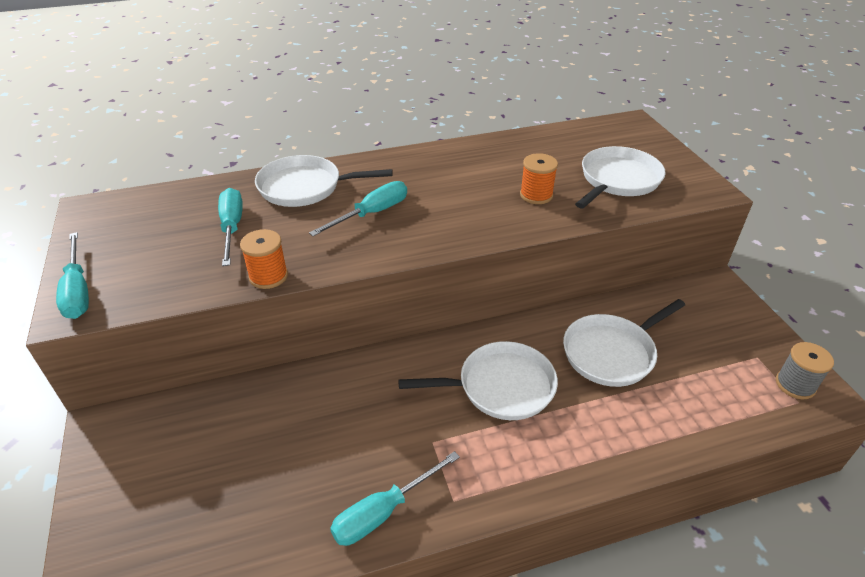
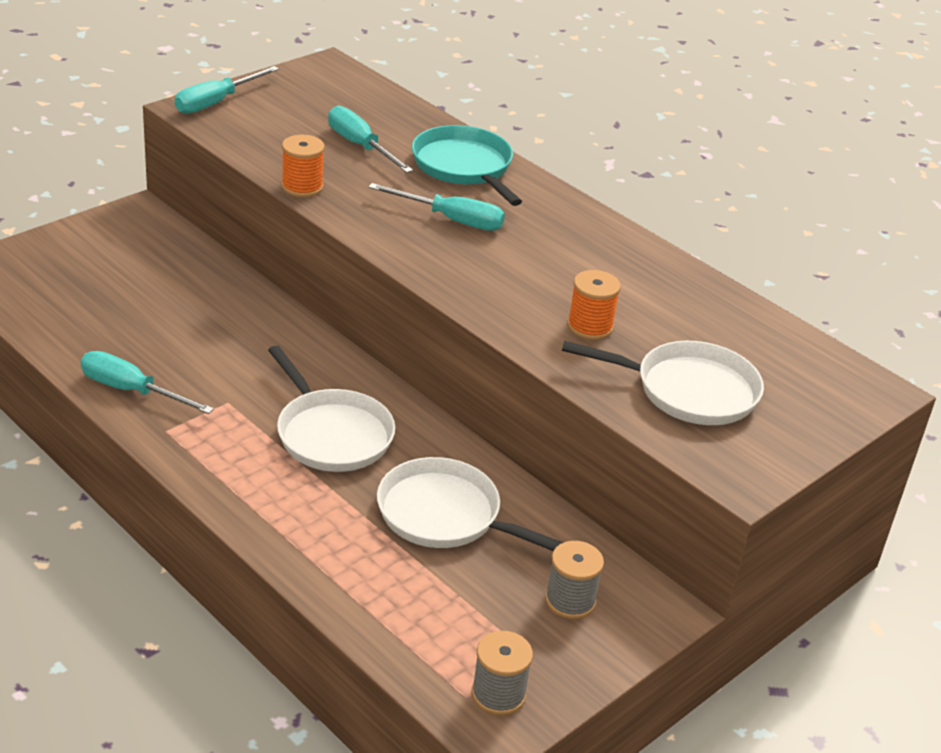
camera: 60 degrees right, 5 degrees down
(232, 227) = (360, 146): turquoise screwdriver -> turquoise screwdriver turned 90 degrees counterclockwise
(305, 187) = (464, 167): white pan -> turquoise pan
(707, 321) = (570, 601): none -> grey spool

